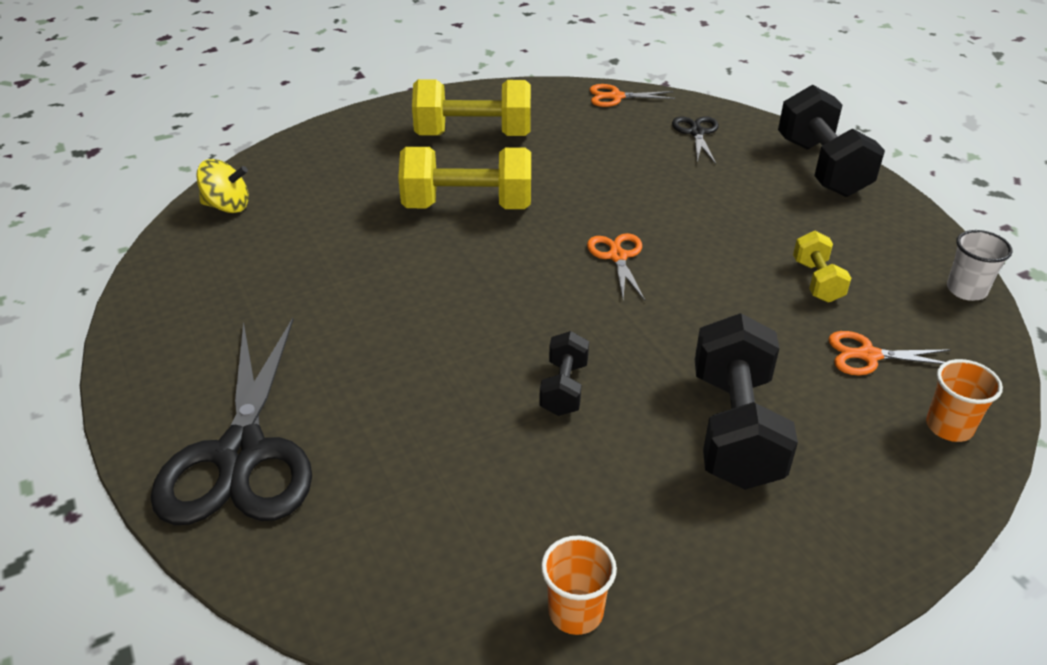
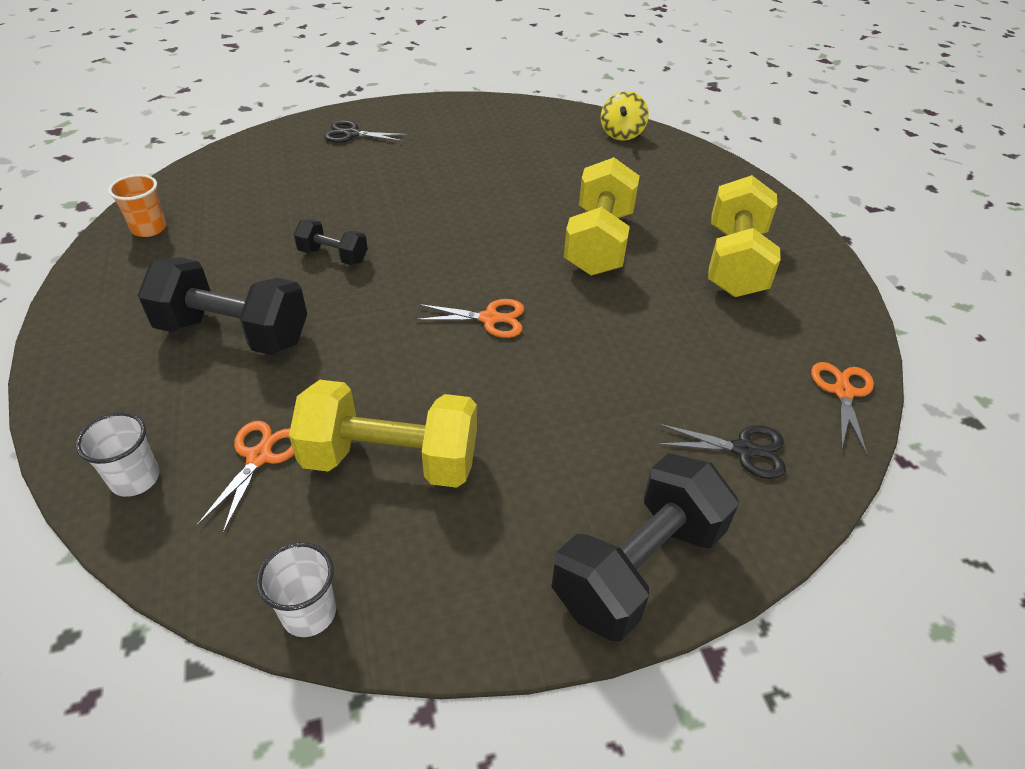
camera: 100 degrees right, 5 degrees up
(241, 454) = (352, 134): black scissors -> black scissors, size x0.47
(817, 281) = (391, 460): yellow dumbbell -> yellow dumbbell, size x1.91
(821, 167) = (638, 567): black dumbbell -> black dumbbell turned 45 degrees counterclockwise
(949, 427) = (135, 479): orange cup -> white cup

